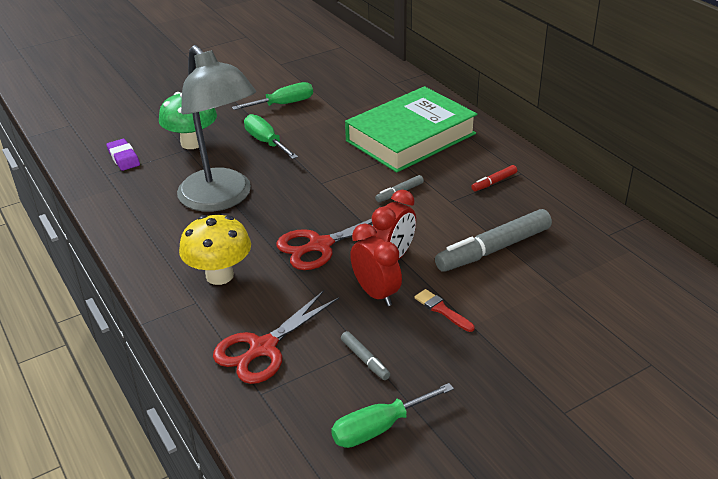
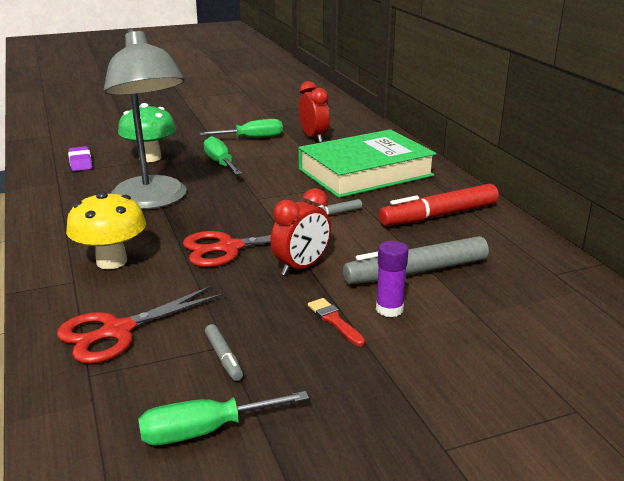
camera: 10 degrees right, 10 degrees down
(376, 293) = (267, 296): red clock -> red clock (313, 137)
(483, 291) = (389, 309): none -> purple glue stick
(494, 182) = (438, 215): red marker -> red marker, size x2.16

